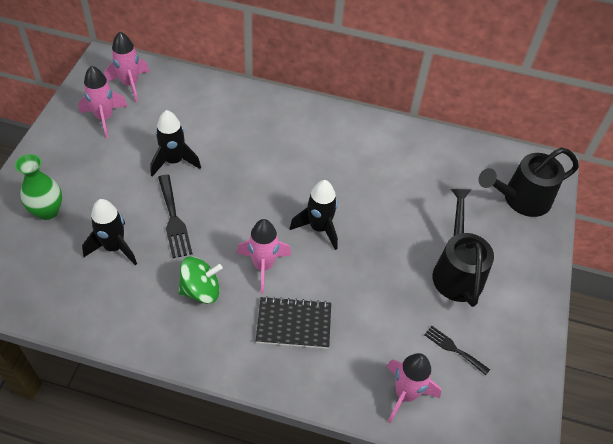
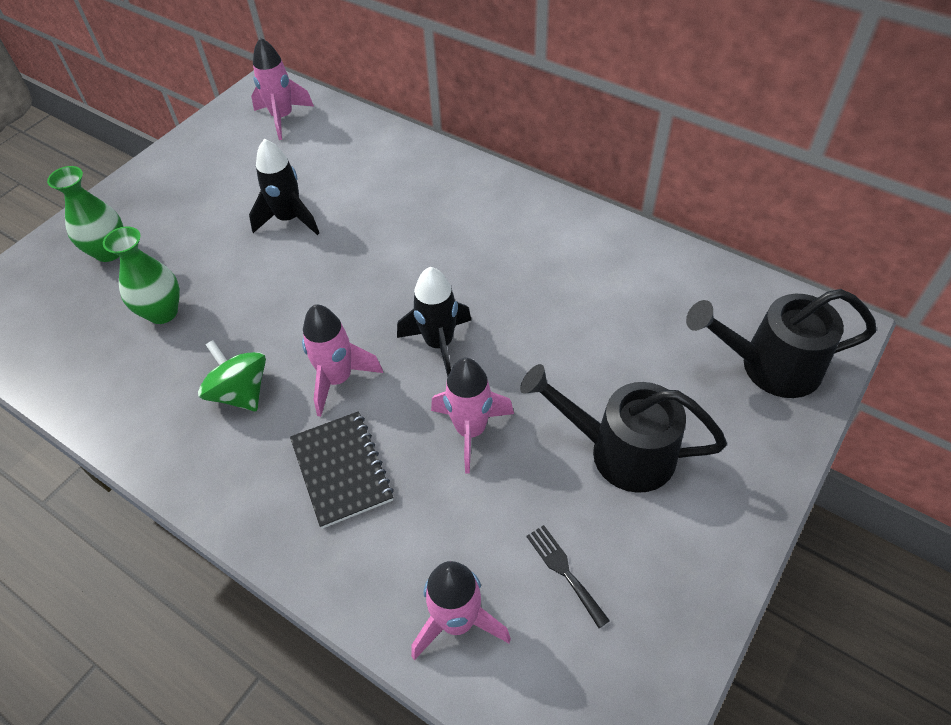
camera: 25 degrees right, 0 degrees up
(104, 118) = (232, 153): pink rocket -> pink rocket (470, 431)
(114, 247) = (162, 312): black rocket -> green vase
(173, 219) = (252, 292): black fork -> none
(201, 290) = (241, 393): green spinning top -> green spinning top turned 135 degrees counterclockwise
(294, 324) = (342, 470): black notebook -> black notebook turned 45 degrees clockwise
(456, 270) = (619, 451): black watering can -> black watering can turned 90 degrees counterclockwise

